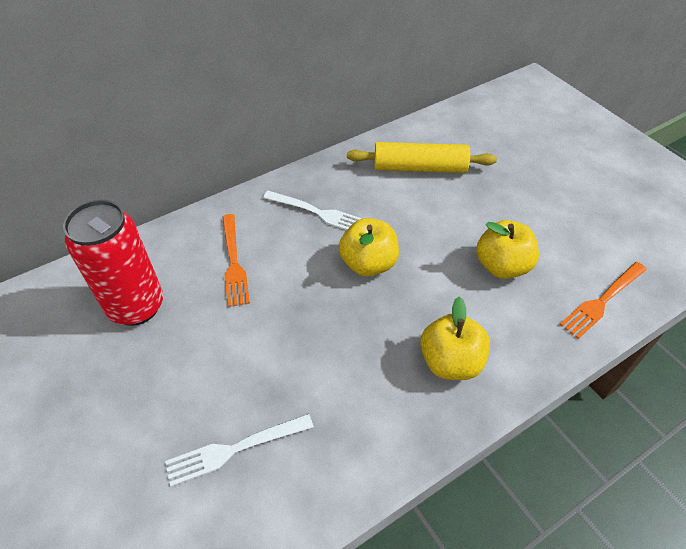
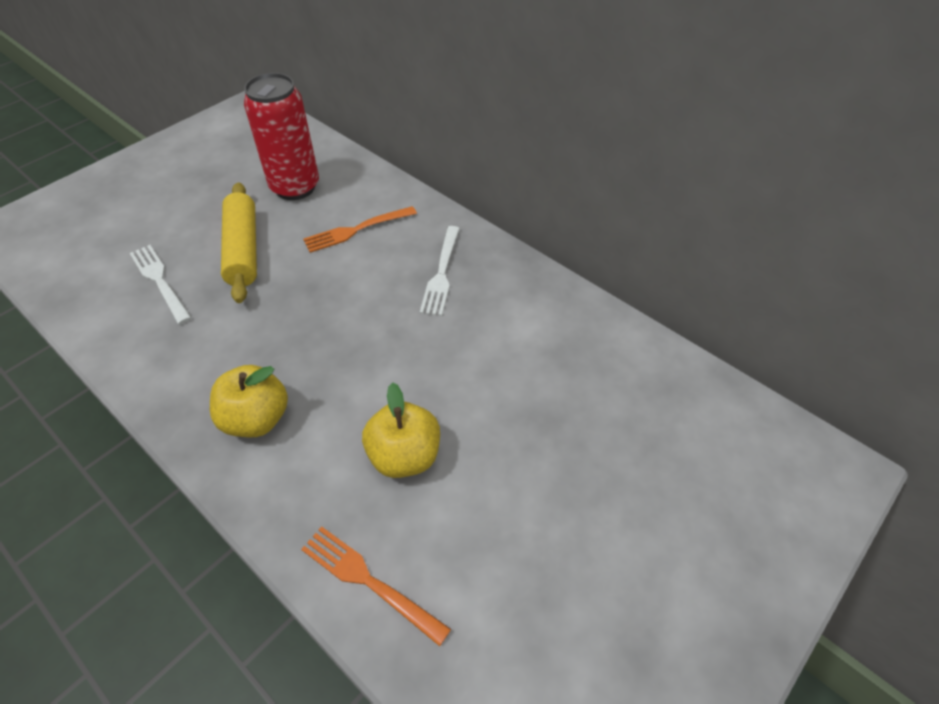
camera: 75 degrees right, 0 degrees up
(368, 263) = (378, 328): yellow apple -> none
(419, 168) = (553, 349): yellow rolling pin -> yellow rolling pin (243, 250)

